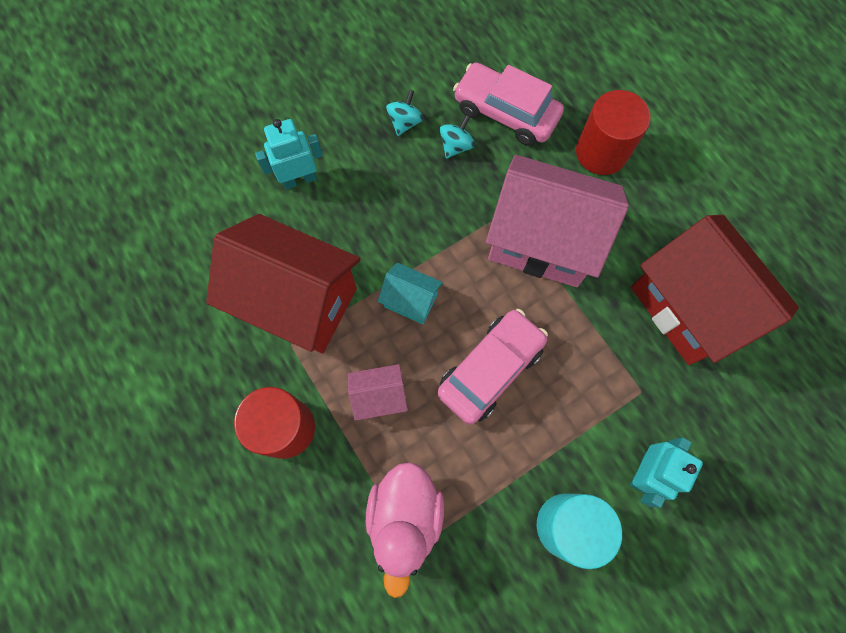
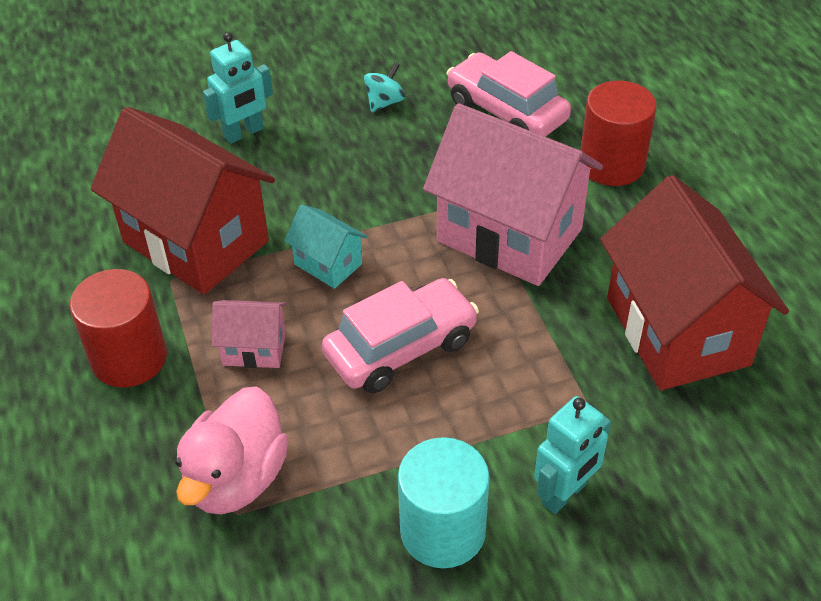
camera: 15 degrees right, 25 degrees down
(299, 179) = (244, 133): turquoise robot -> turquoise robot turned 150 degrees clockwise
(456, 146) = (436, 132): turquoise spinning top -> none

